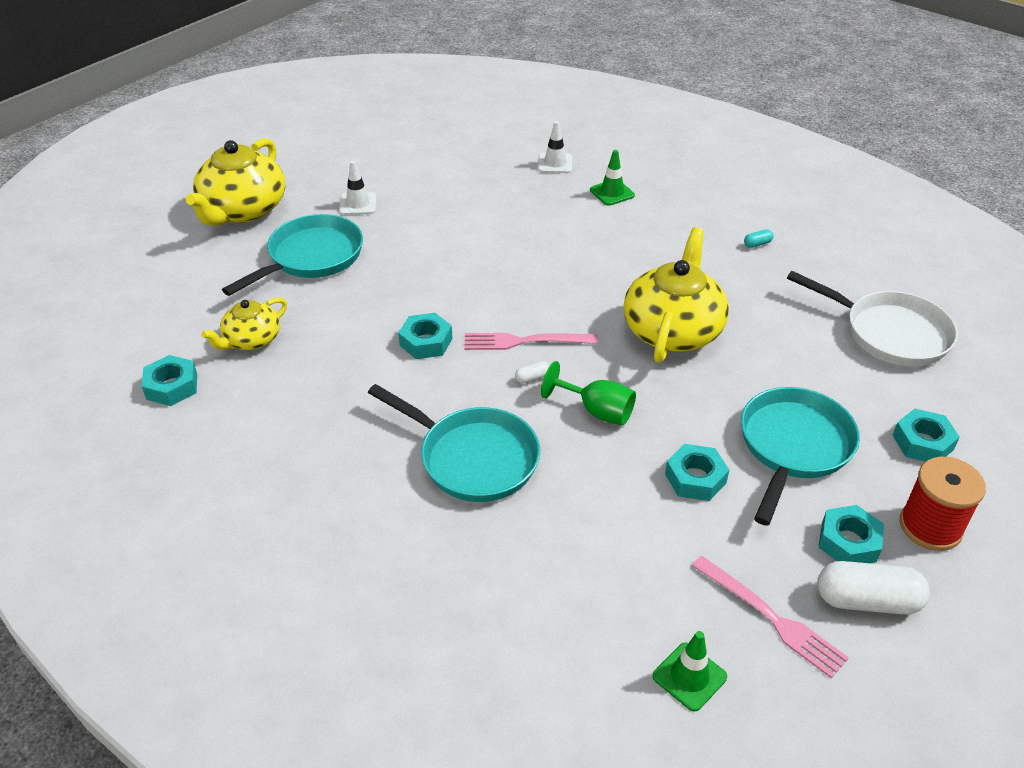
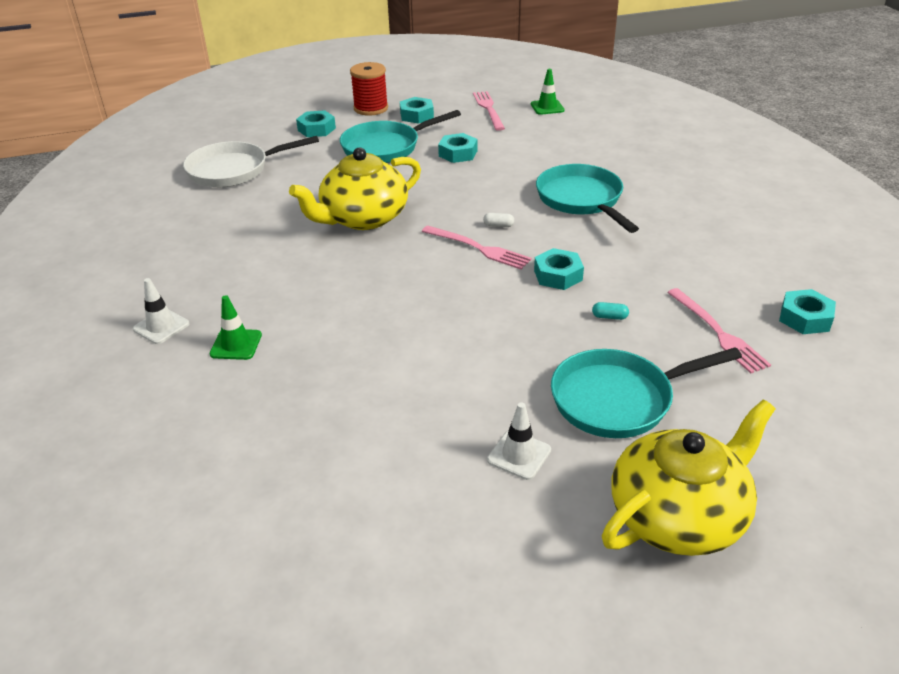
camera: 145 degrees left, 5 degrees down
(251, 340) = (718, 332): yellow teapot -> pink fork
(555, 163) = (236, 410): white traffic cone -> white traffic cone (161, 326)
(597, 411) = (475, 195): green goblet -> none
(757, 244) = (203, 248): turquoise capsule -> turquoise capsule (609, 317)
(867, 600) = (438, 101): white capsule -> none
(889, 333) = (234, 170): white pan -> white pan turned 90 degrees counterclockwise

